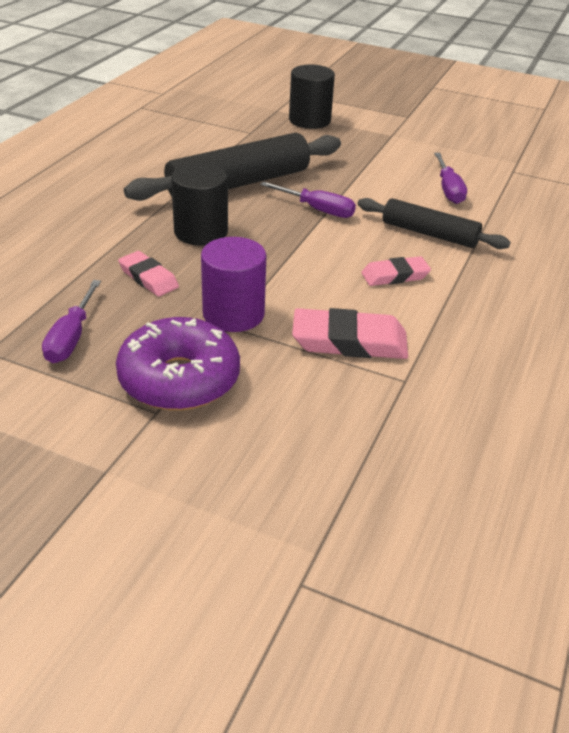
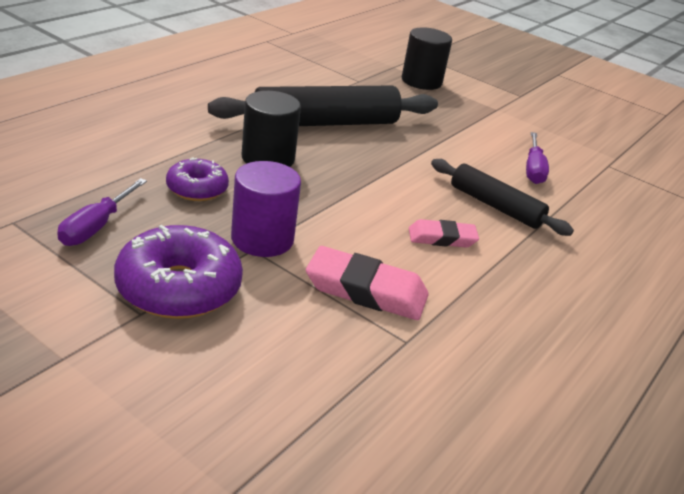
camera: 10 degrees right, 5 degrees down
(148, 278) = (197, 189): pink eraser -> purple donut
(318, 210) = (392, 162): purple screwdriver -> none

